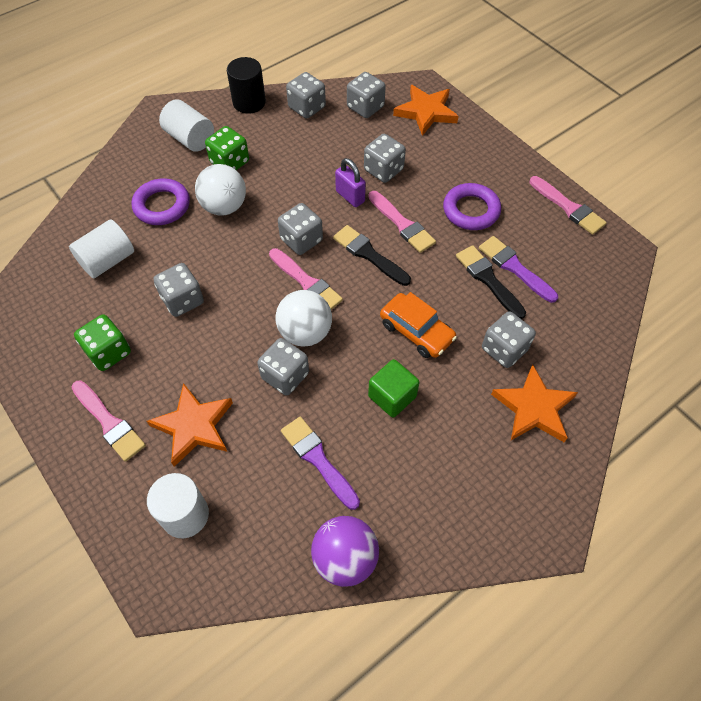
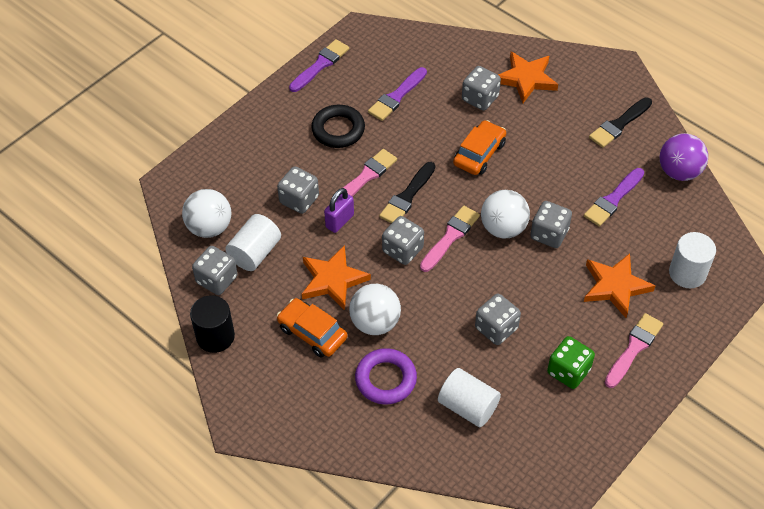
camera: 100 degrees left, 5 degrees down
(190, 139) = (283, 380): white cylinder -> white cylinder (255, 253)
(230, 162) = (312, 333): green dice -> orange car
(365, 107) = (209, 227): grey dice -> white ball
(392, 396) = (544, 162): green cube -> none
(426, 112) = (210, 175): orange star -> orange star (333, 280)
(471, 210) = (338, 130): purple ring -> black ring
(488, 280) = (414, 112): black brush -> black brush (619, 124)
(568, 207) = (320, 65): pink brush -> purple brush

